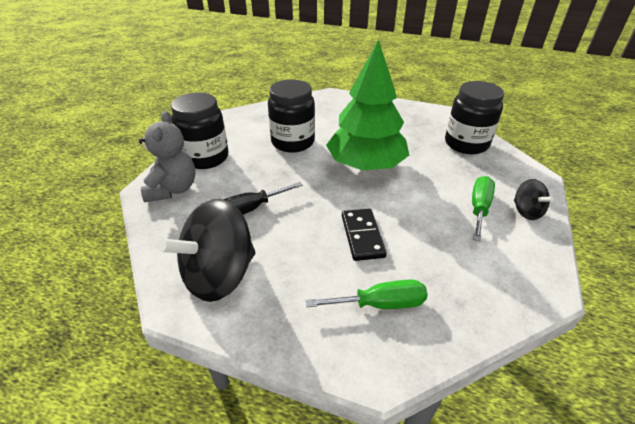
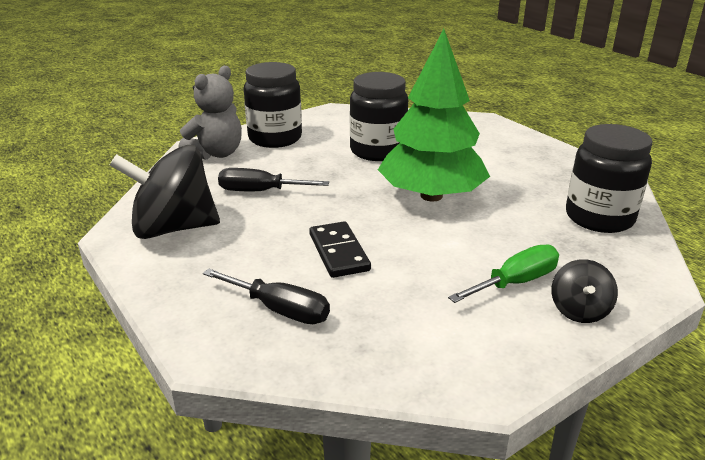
camera: 35 degrees right, 10 degrees down
(362, 236) = (339, 252): black domino -> black domino turned 45 degrees counterclockwise
(380, 304) = (280, 310): green screwdriver -> black screwdriver

